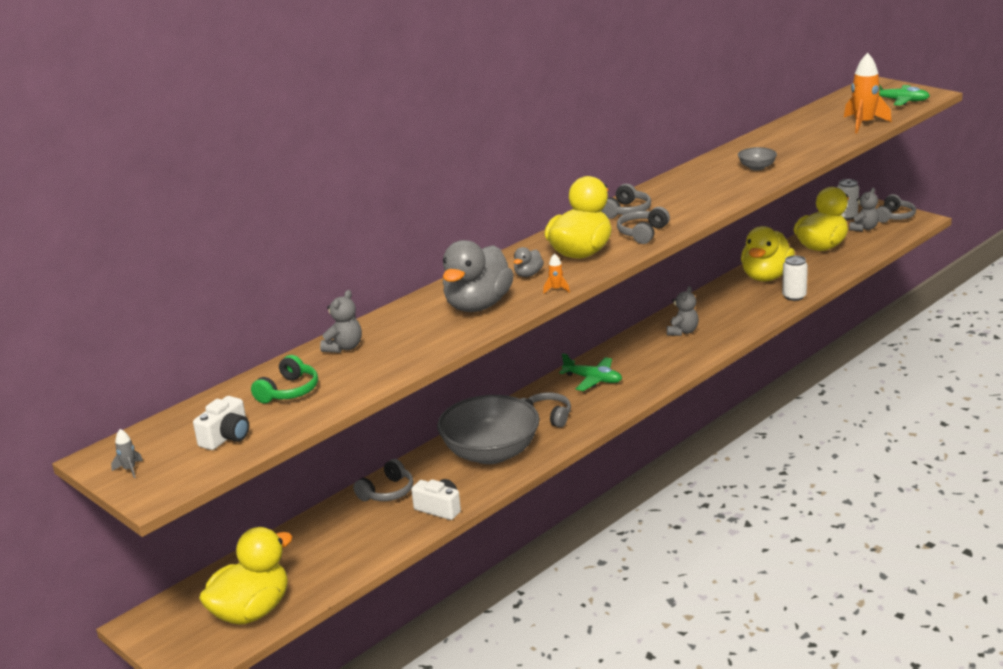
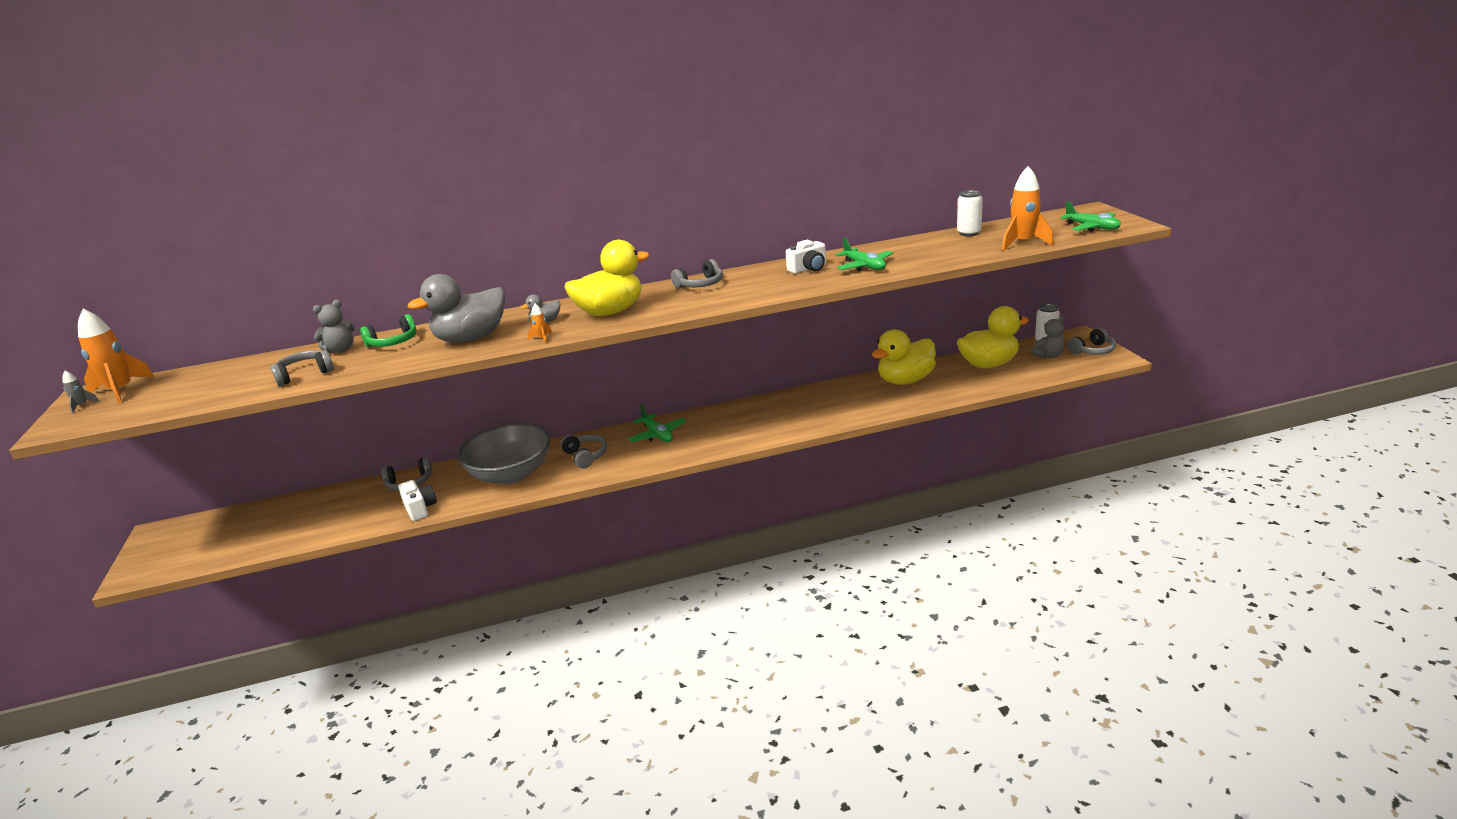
camera: 30 degrees right, 0 degrees up
(146, 445) = (121, 391): none -> orange rocket
(226, 437) = (163, 398): white camera -> white camera (808, 269)
(251, 611) = (215, 547): yellow duck -> none
(289, 391) = (254, 374): green headphones -> green headphones (393, 342)
(642, 233) = (681, 305): grey headphones -> grey headphones (304, 374)
(682, 332) = (776, 412): grey teddy bear -> none
(757, 167) = (864, 266): grey bowl -> green plane
(794, 296) = (908, 404): white can -> white can (969, 233)

